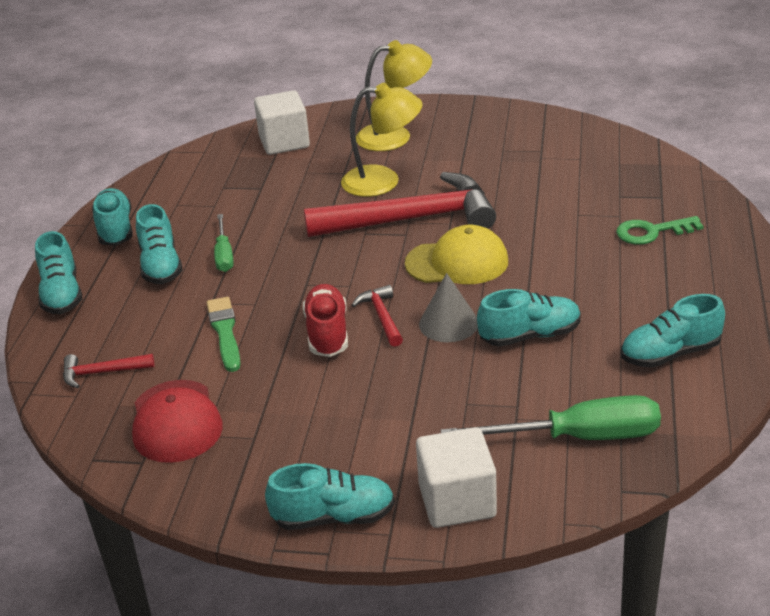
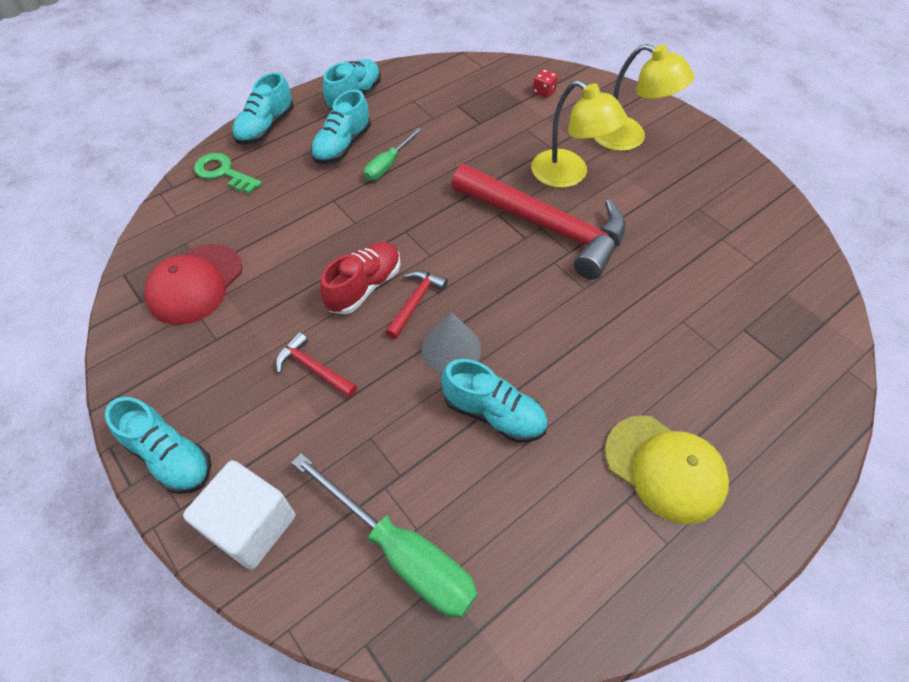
camera: 40 degrees right, 20 degrees up
(102, 373) = (209, 208): red hammer -> red hammer (313, 368)
(225, 332) = (309, 232): green brush -> none
(284, 142) = (544, 92): white cube -> red dice
(457, 262) = (528, 294): yellow cap -> yellow cap (665, 468)
(651, 232) = (726, 391): green key -> green key (223, 172)
(670, 354) = (580, 539): turquoise shoe -> none

